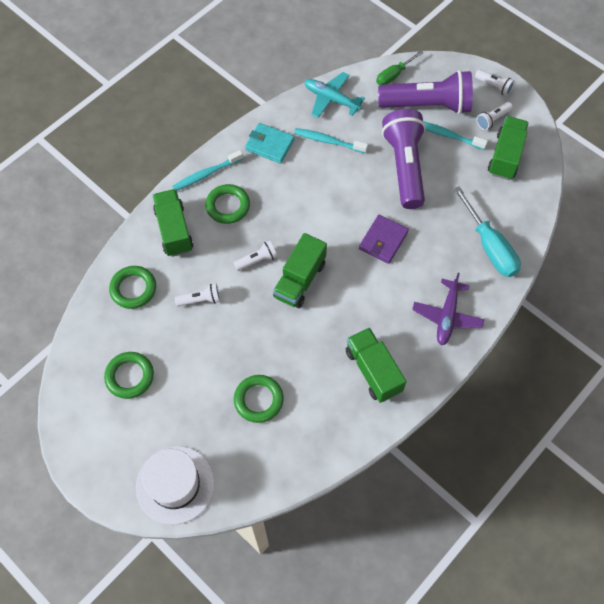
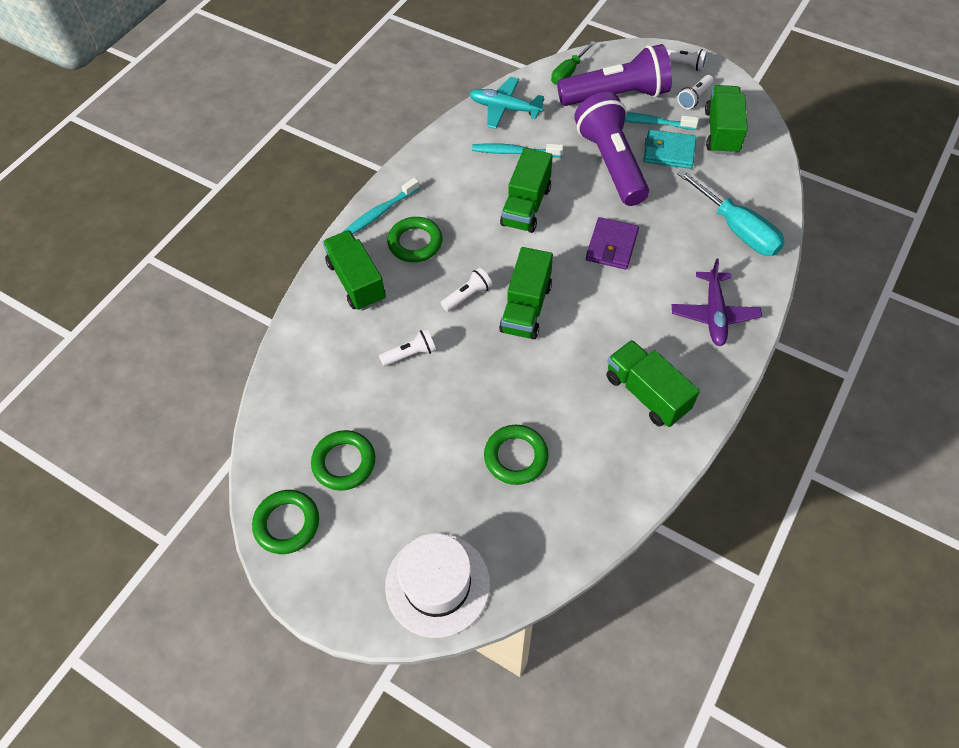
camera: 10 degrees left, 5 degrees down
(133, 289) = (323, 358): green ring -> green ring (287, 523)
(269, 145) = (446, 168): turquoise wallet -> turquoise wallet (669, 152)
(324, 192) = (526, 206): none -> green truck

